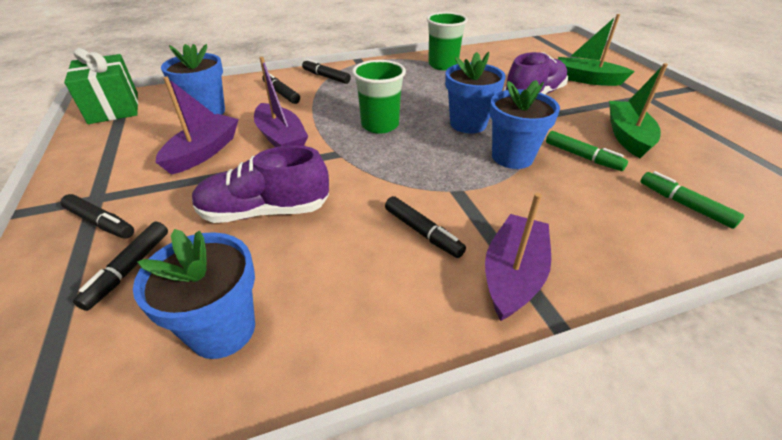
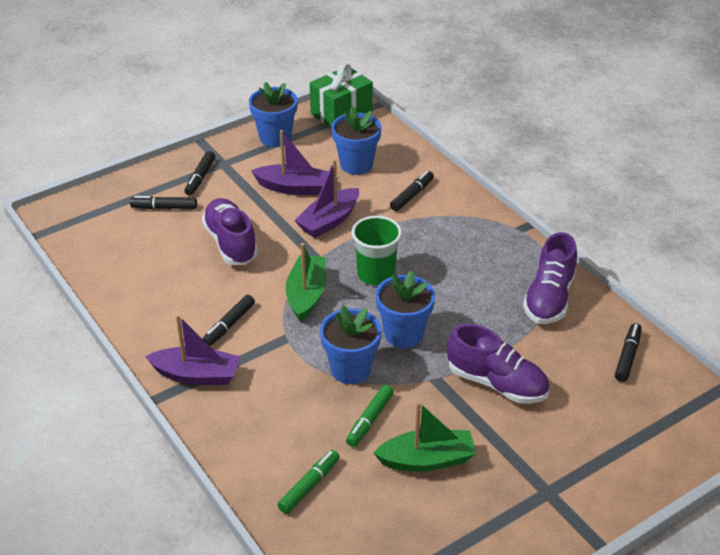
camera: 75 degrees right, 0 degrees up
(223, 330) = (129, 260): blue flower pot -> blue flower pot (275, 137)
(326, 77) = (465, 214): black marker -> black marker (627, 357)
(443, 65) = (549, 298): green cup -> purple shoe
(586, 79) = (574, 435): green boat -> green boat (306, 295)

